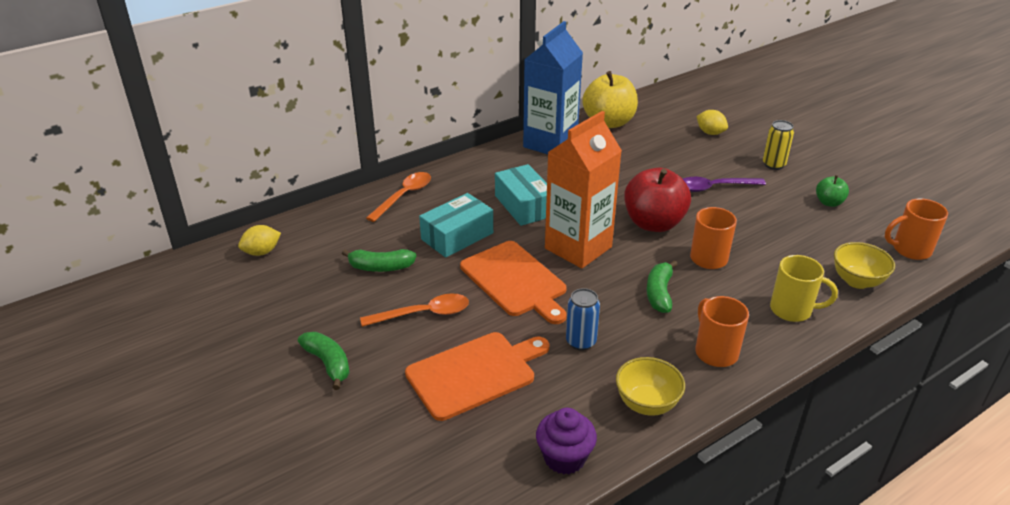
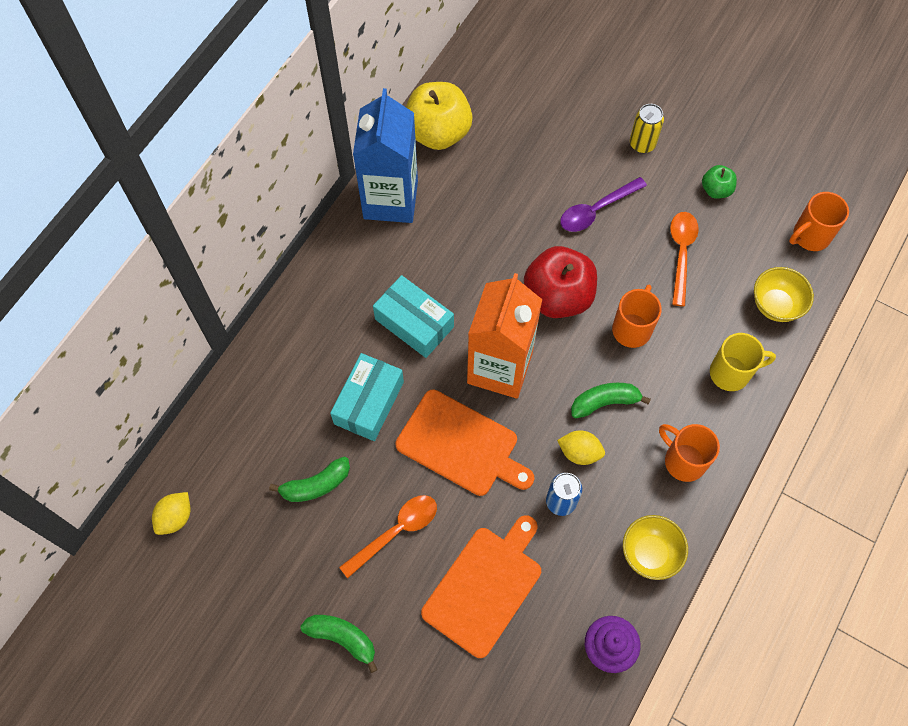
camera: 25 degrees left, 30 degrees up
(404, 196) = (276, 361): orange spoon -> orange spoon (681, 253)
(659, 293) = (605, 402): green banana -> green banana turned 90 degrees clockwise
(710, 133) = (556, 110): yellow lemon -> yellow lemon (579, 452)

